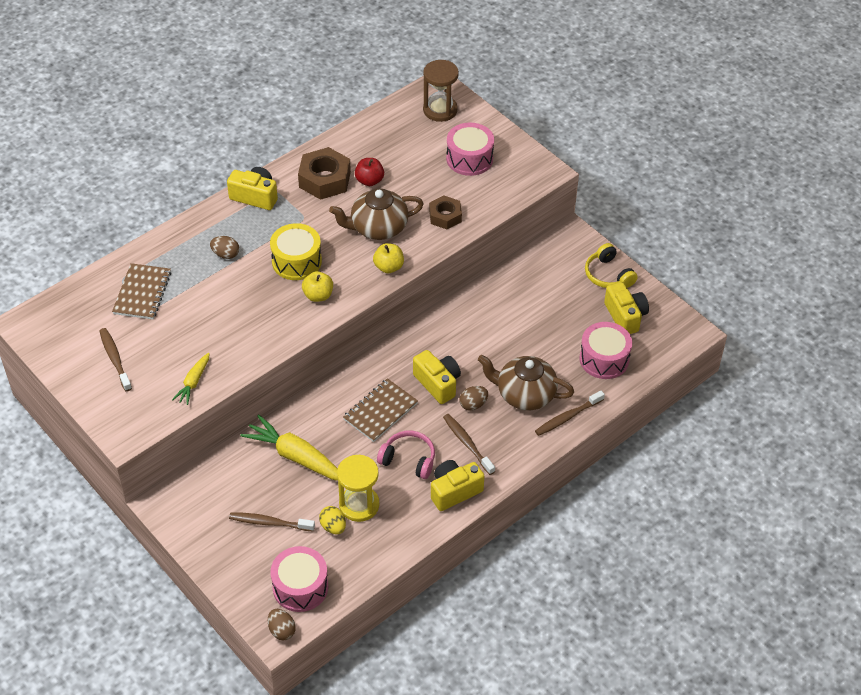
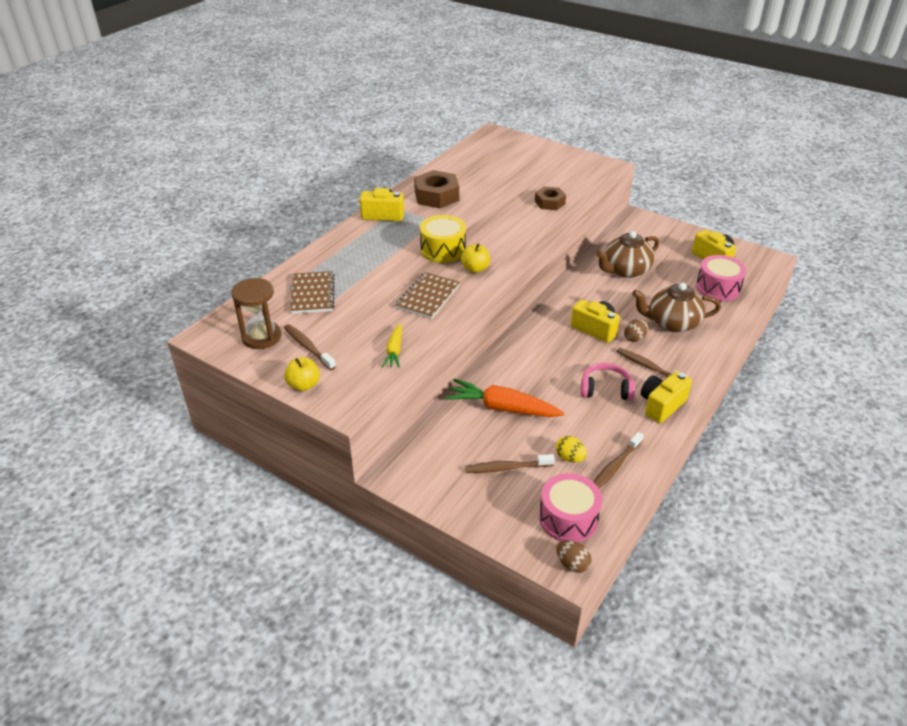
camera: 15 degrees left, 10 degrees down
(225, 254) = (377, 255): brown egg -> none
(296, 457) = (502, 408): yellow carrot -> orange carrot
(359, 505) = (583, 434): yellow hourglass -> none
(369, 181) = (474, 191): red apple -> none
(378, 228) = (499, 218): brown teapot -> brown teapot (625, 270)
(380, 411) = (558, 358): brown notebook -> brown notebook (428, 297)
(388, 267) = (524, 240): yellow apple -> yellow apple (304, 385)
(440, 110) = (503, 144): brown hourglass -> brown hourglass (261, 337)
(469, 159) = (545, 167): pink drum -> none
(568, 417) = (718, 331): brown toothbrush -> brown toothbrush (615, 466)
(608, 275) = (681, 235): yellow headphones -> none

